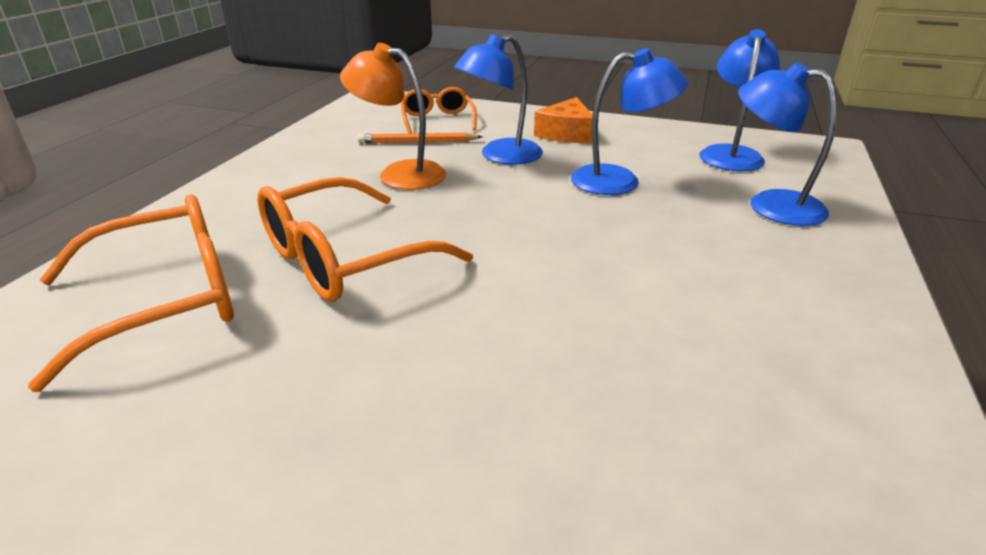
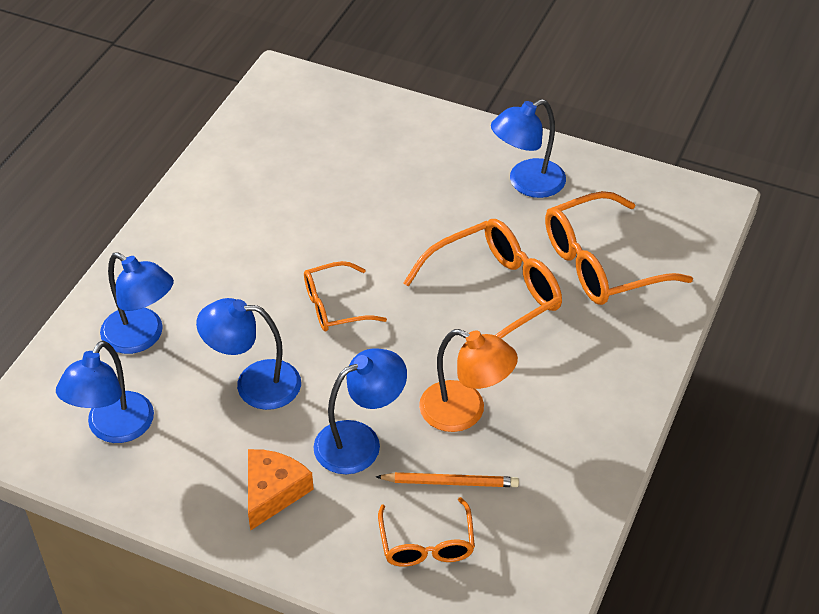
camera: 175 degrees left, 15 degrees up
(226, 431) = (527, 183): none -> blue lamp
(558, 239) = (335, 306): none -> orange glasses

